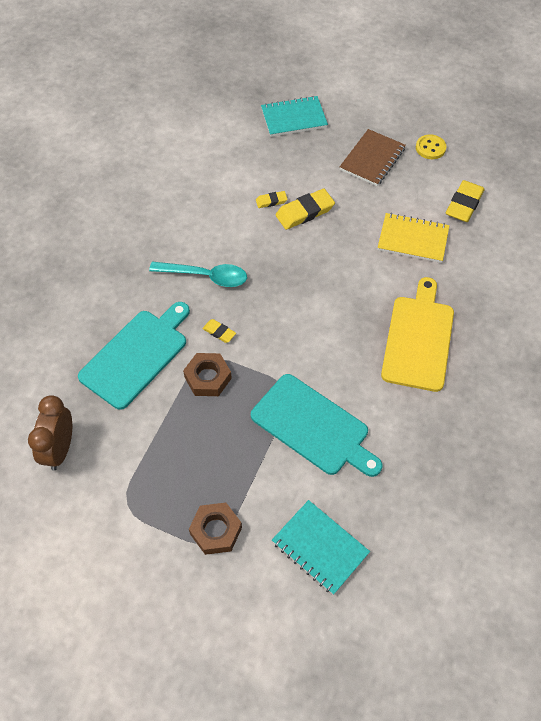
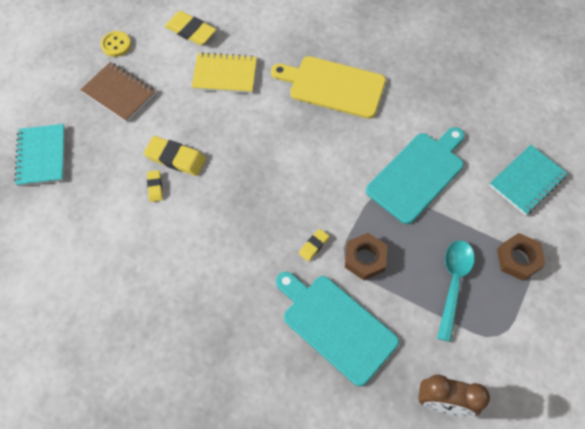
camera: 85 degrees left, 5 degrees up
(205, 276) = (244, 255): turquoise spoon -> turquoise spoon (453, 283)
(305, 212) = (175, 158): yellow eraser -> yellow eraser turned 45 degrees counterclockwise
(413, 239) = (225, 75): yellow notebook -> yellow notebook turned 75 degrees clockwise

